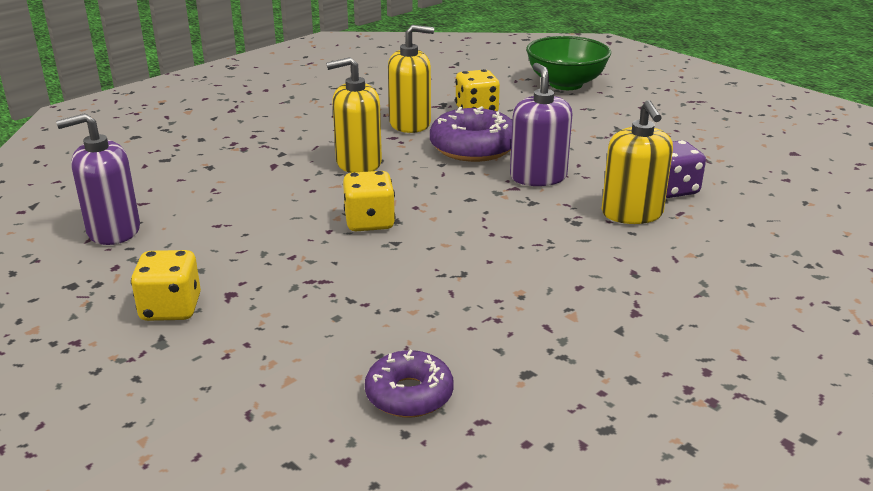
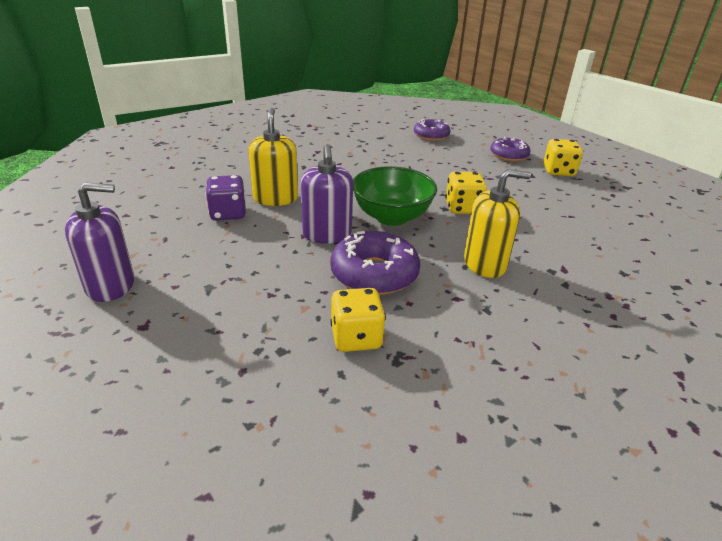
camera: 175 degrees left, 5 degrees up
(113, 230) = (641, 217): purple soap dispenser -> purple soap dispenser (111, 285)
(247, 344) = (509, 155): none -> purple donut
(410, 124) = (439, 319): yellow soap dispenser -> none
(565, 84) = (201, 397): green bowl -> green bowl (391, 217)

